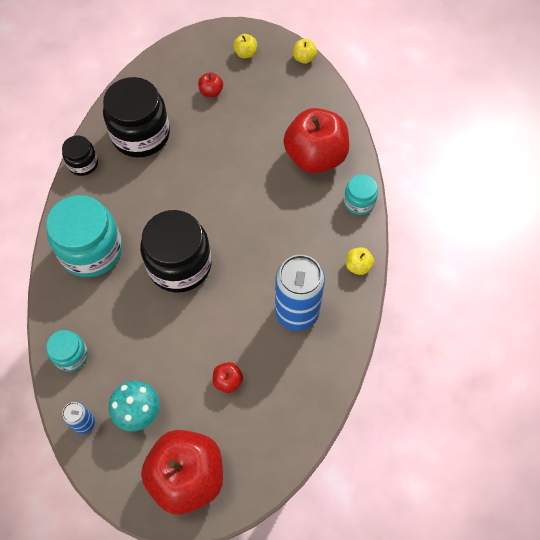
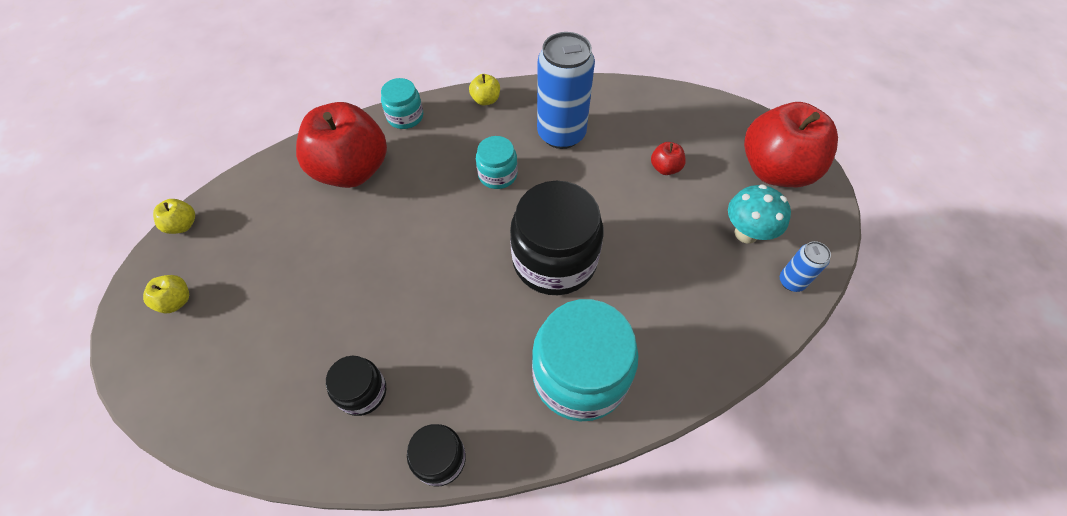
camera: 110 degrees left, 5 degrees down
(71, 355) = (729, 332): turquoise jar -> turquoise jar (497, 174)
(141, 135) = (362, 392): black jar -> black jar, size x0.51
(211, 92) = (260, 322): red apple -> none

